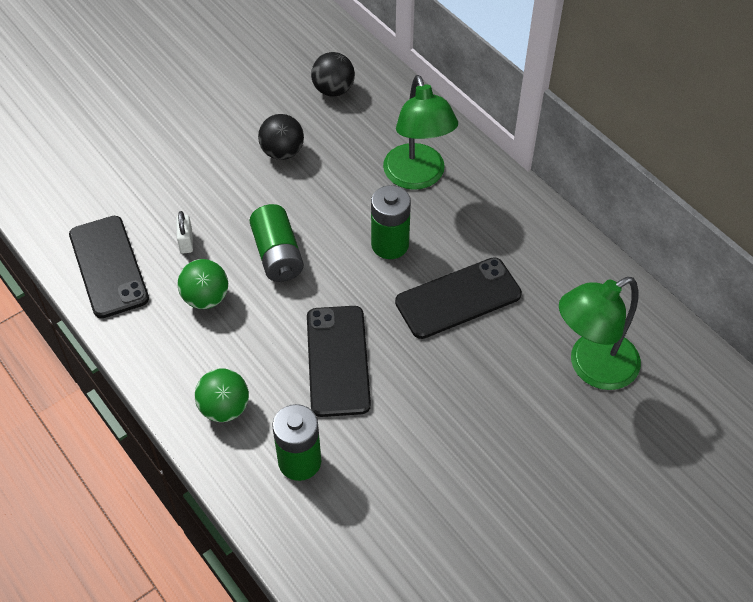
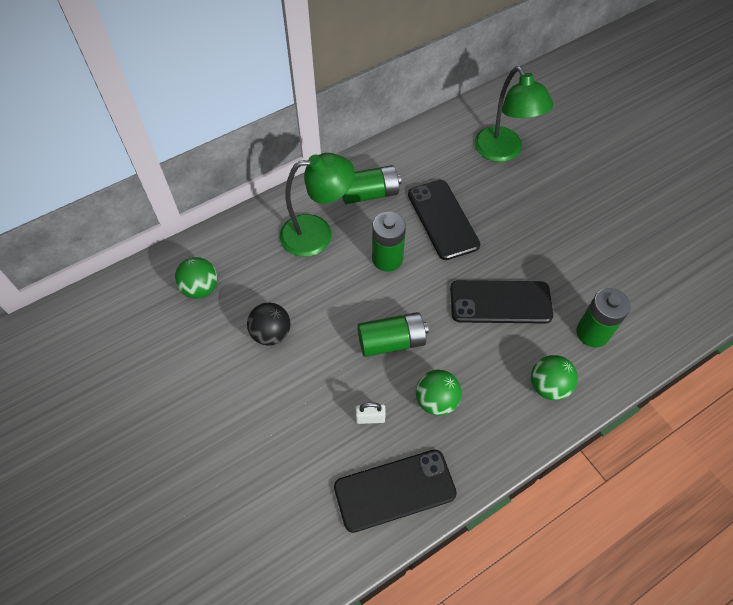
camera: 85 degrees left, 5 degrees up
(333, 90) = (200, 288): black ball -> green ball
(487, 221) = (369, 194): none -> green battery

